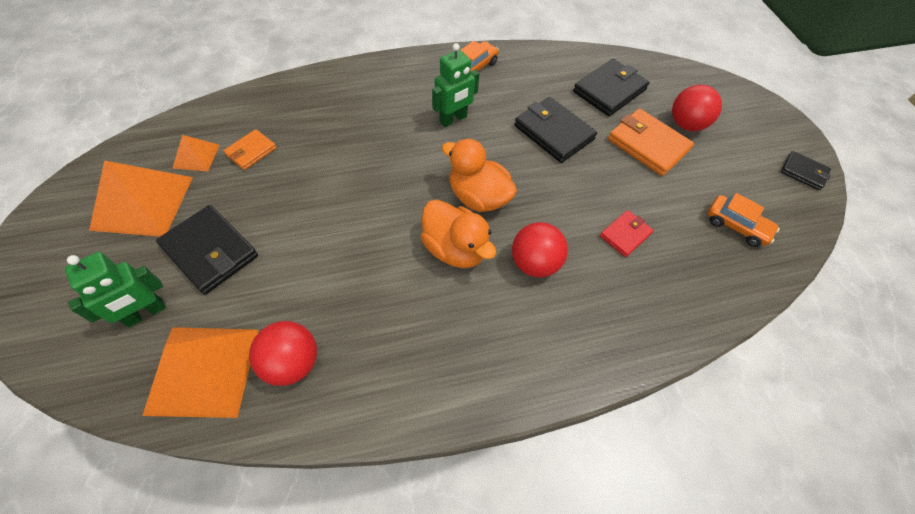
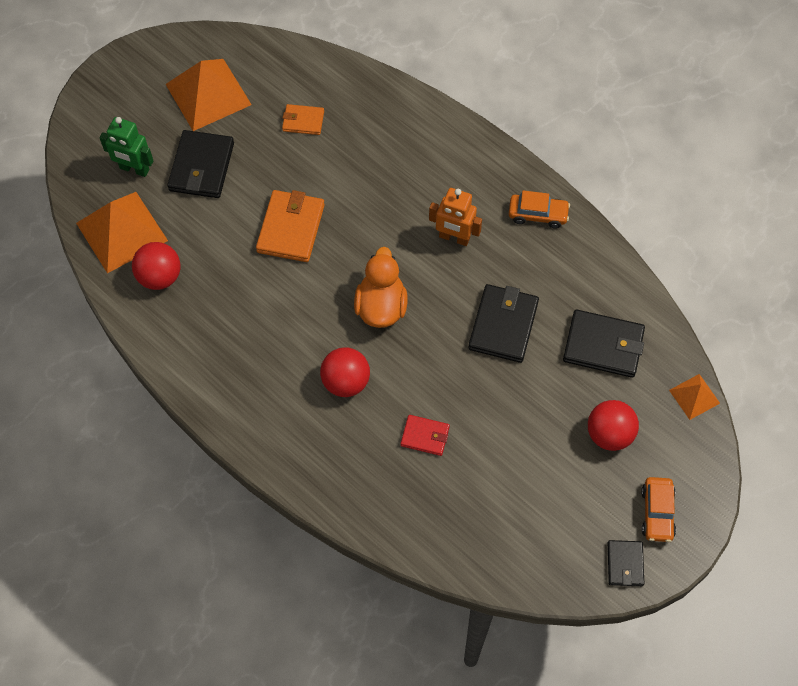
camera: 60 degrees right, 5 degrees up
(196, 156) = (271, 90): orange pyramid -> orange pyramid (694, 396)
(453, 119) = (454, 238): green robot -> orange robot
(455, 249) = (318, 319): orange duck -> none
(647, 145) = (551, 411): orange wallet -> orange wallet (290, 228)
(736, 226) = (503, 523): orange car -> orange car (657, 513)

